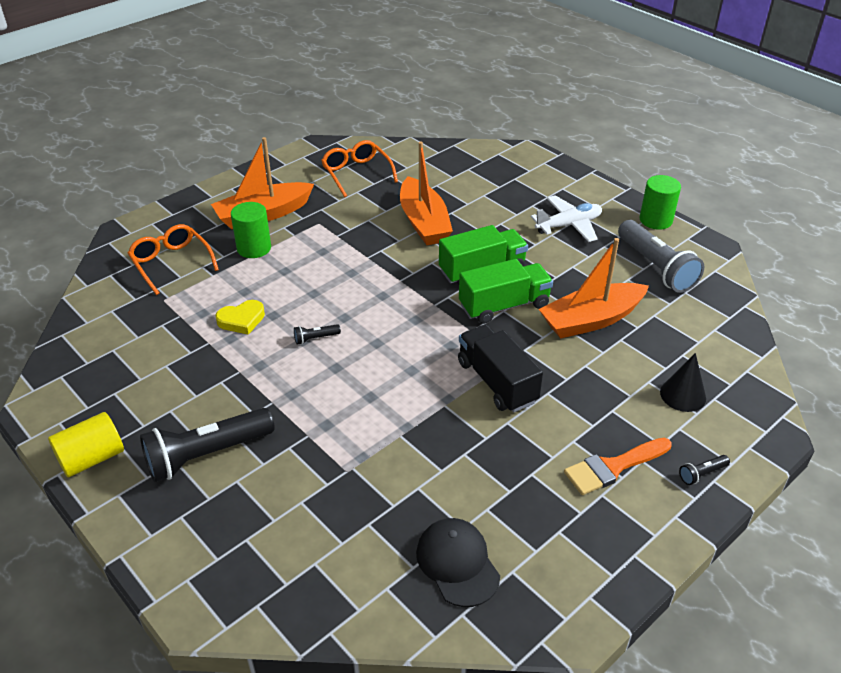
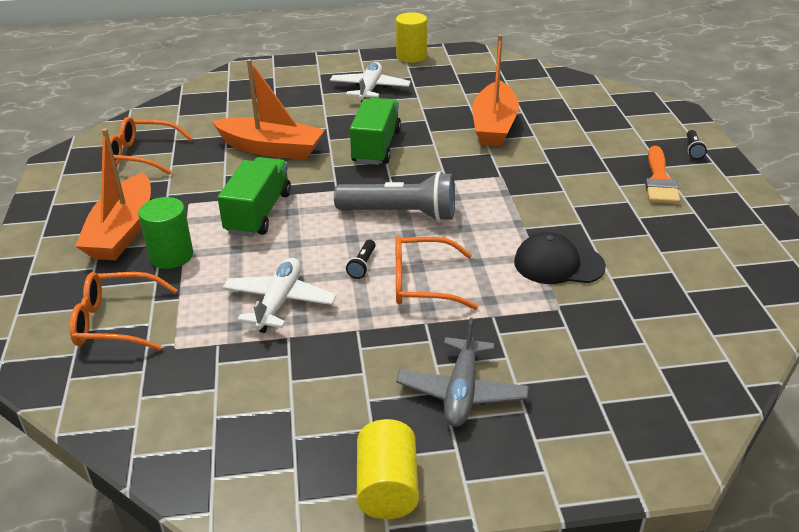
camera: 55 degrees left, 5 degrees down
(207, 455) = (461, 392): black flashlight -> grey plane
(242, 320) = (279, 302): yellow heart -> white plane
(318, 379) = (422, 283): none -> orange glasses
(457, 563) = (709, 288): black cap -> black cap (558, 264)
(497, 382) = (522, 192): black truck -> none
(504, 306) = (433, 154): green truck -> green truck (258, 213)
(655, 220) = (411, 56): green cylinder -> yellow cylinder
(656, 267) = (465, 78): grey flashlight -> grey flashlight (400, 214)
(683, 395) = (610, 125): black cone -> none

